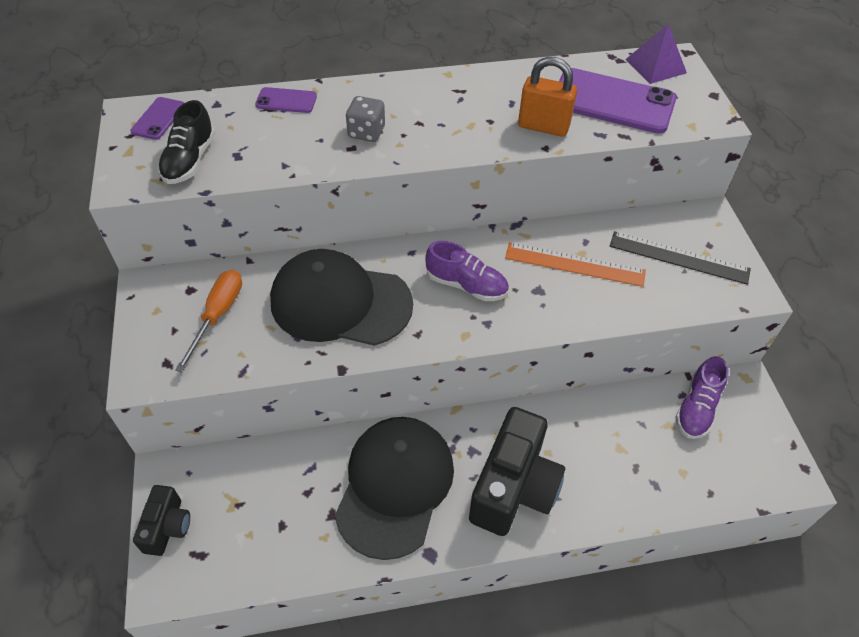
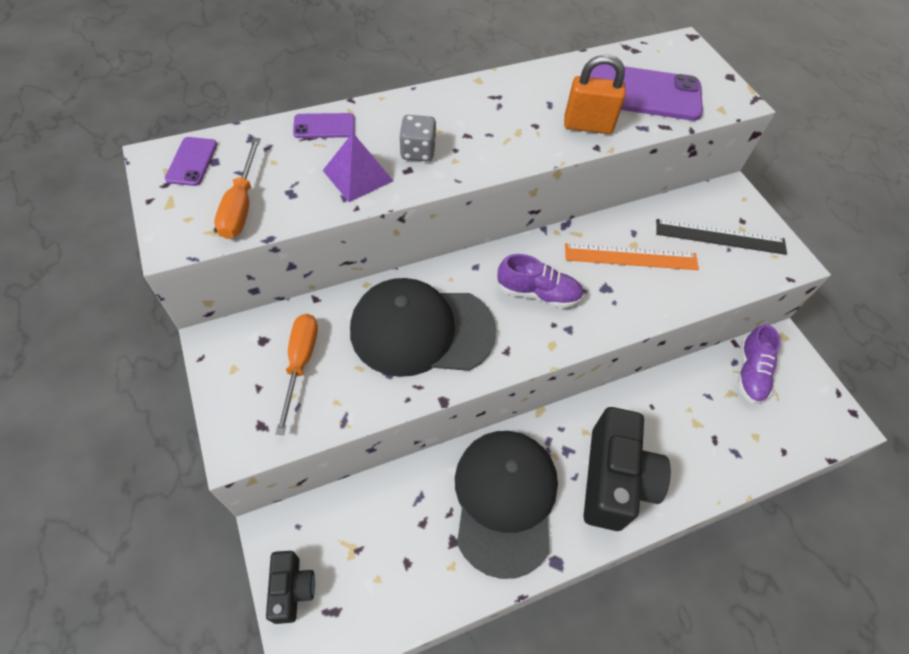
camera: 15 degrees left, 5 degrees up
(189, 160) = (241, 205): black shoe -> orange screwdriver
(655, 66) = (669, 53): purple pyramid -> purple pyramid (358, 175)

